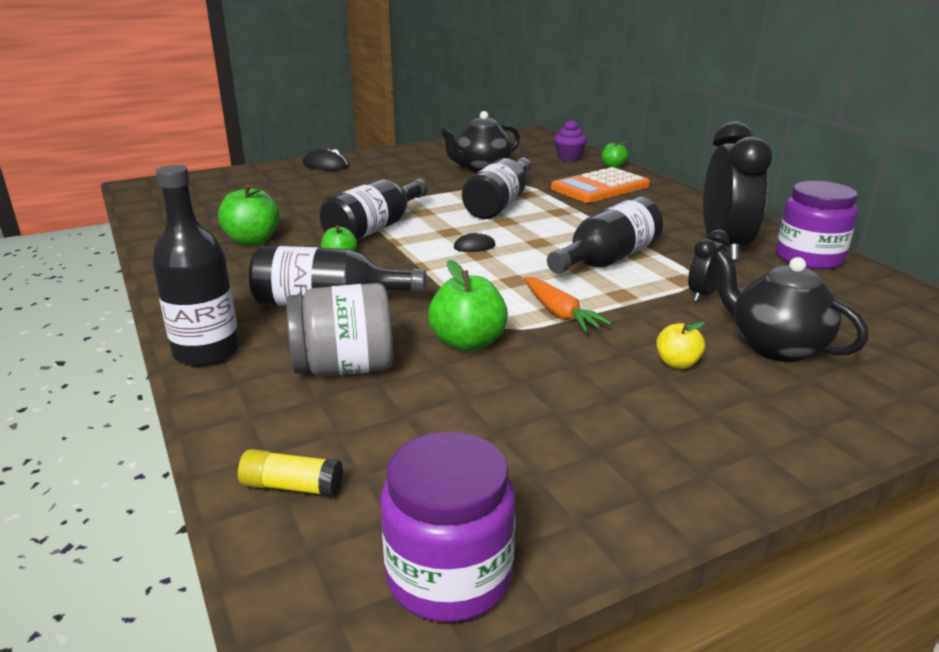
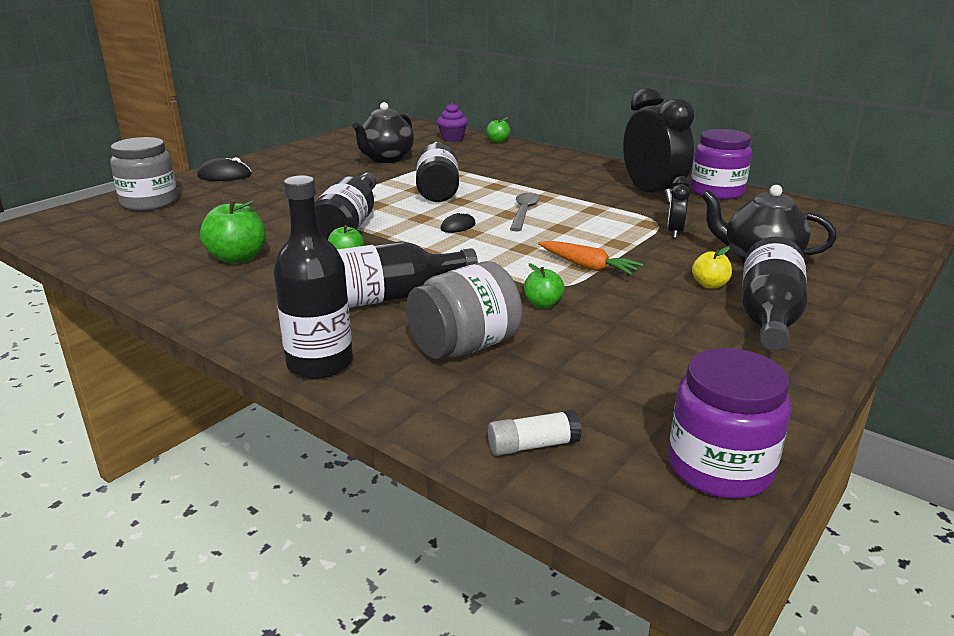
camera: 25 degrees left, 0 degrees up
(242, 180) = (150, 202): none -> grey jar
(292, 486) = (533, 445): yellow glue stick -> white glue stick
(468, 343) = (543, 304): green apple -> green apple, size x0.57
(557, 243) = (524, 212): none -> grey spoon
(600, 187) = (507, 160): orange calculator -> none
(607, 260) = (577, 218): black bottle -> black bottle (768, 316)

